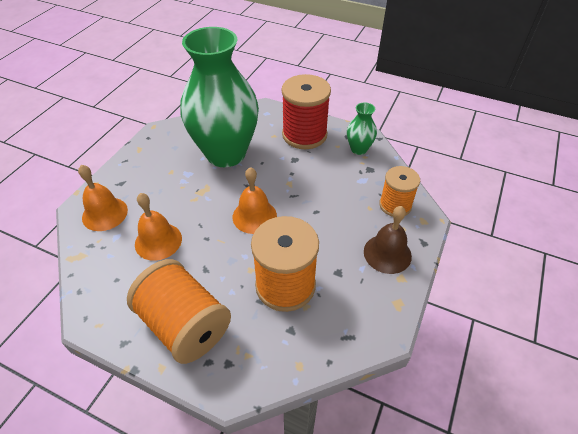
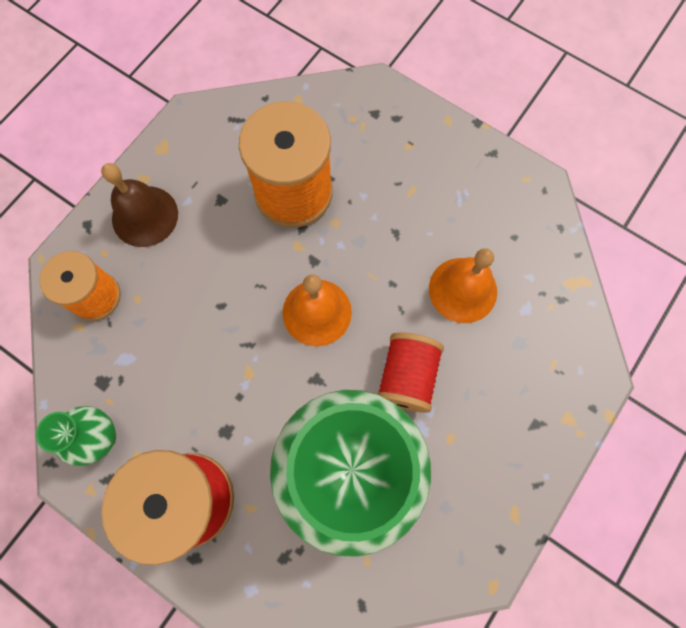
camera: 170 degrees left, 25 degrees up
(105, 213) = (551, 357): orange bell -> none
(185, 325) = (422, 162): orange spool -> none
(195, 193) = (407, 377): none -> red spool

